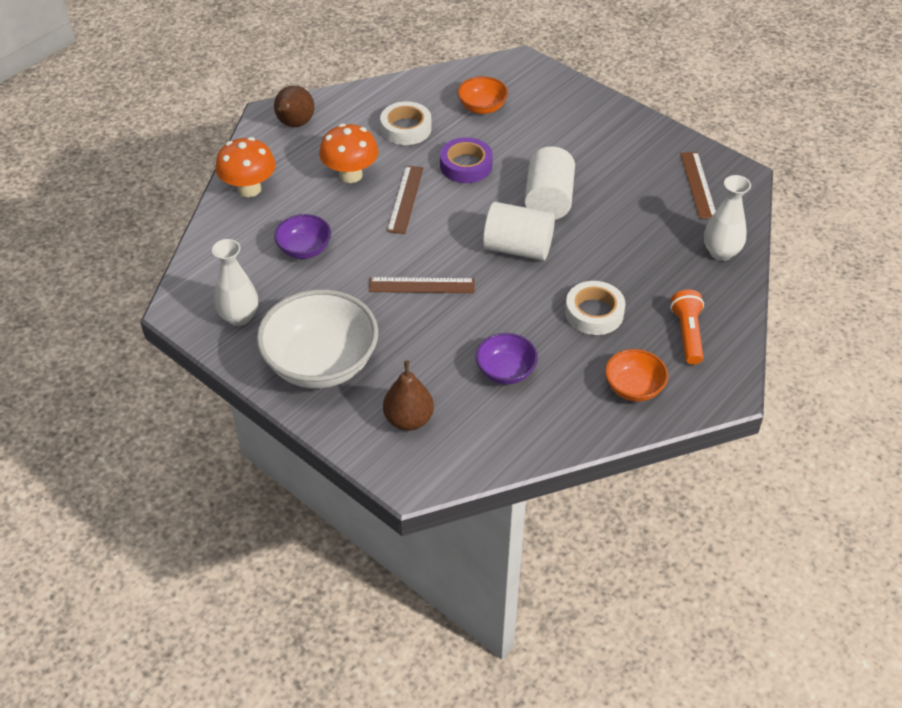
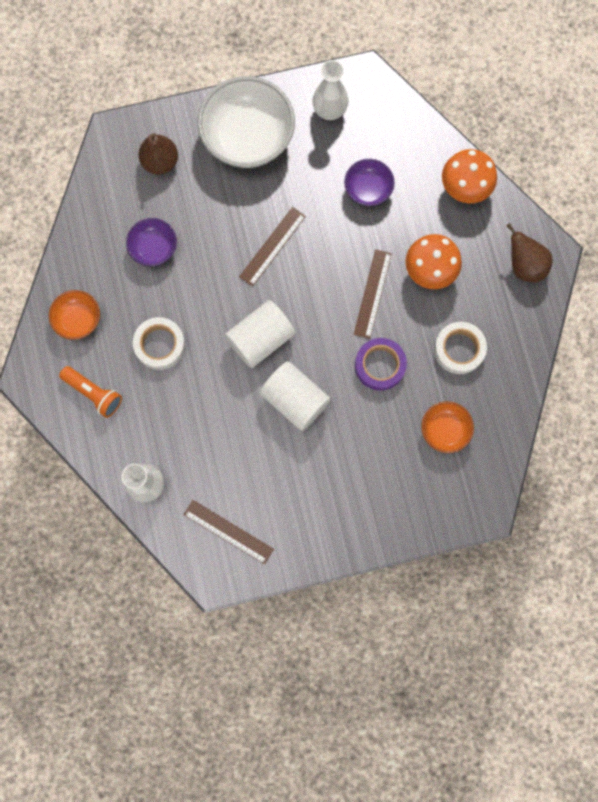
camera: 125 degrees right, 30 degrees up
(405, 199) = (372, 293): brown ruler -> brown ruler turned 60 degrees clockwise

